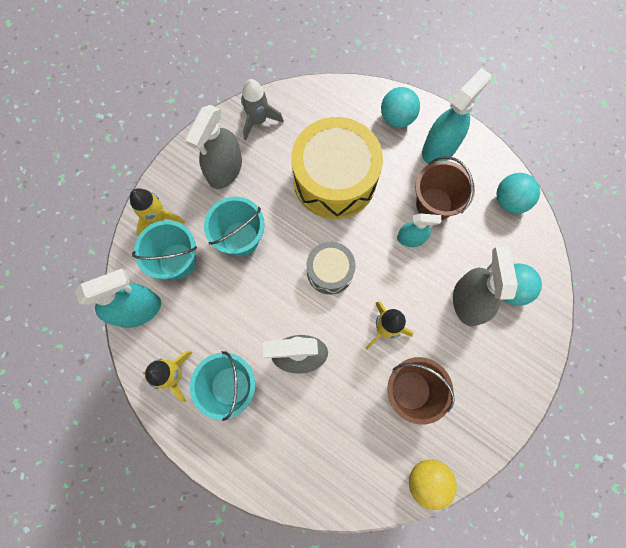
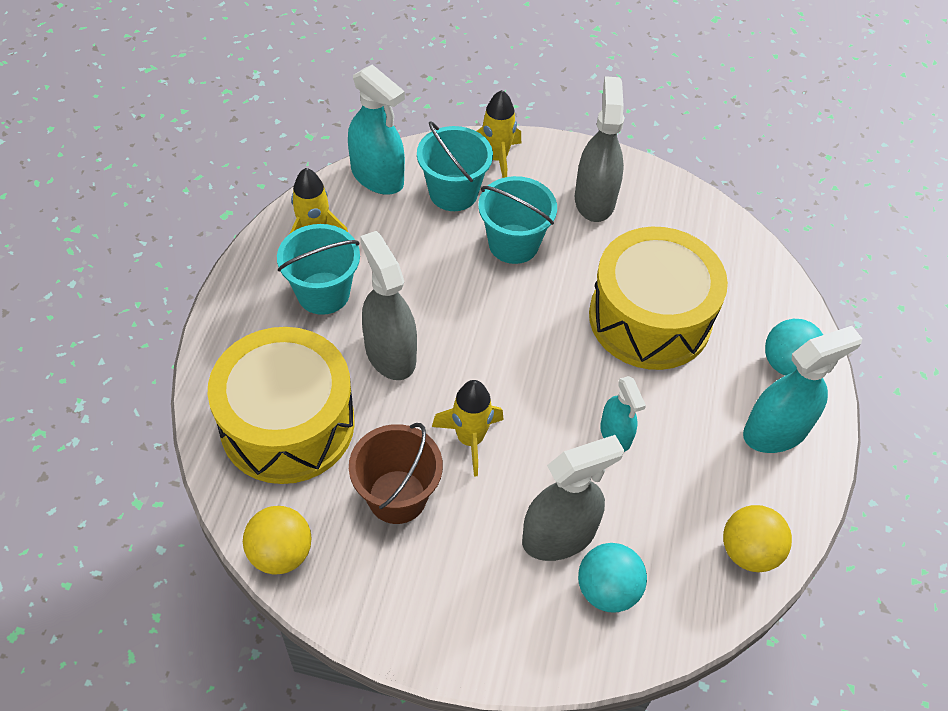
camera: 65 degrees right, 20 degrees down
(225, 170) = (594, 200): grey spray bottle -> grey spray bottle turned 90 degrees clockwise
(258, 121) = (681, 212): grey rocket -> none
(330, 271) = (518, 352): grey drum -> none
(331, 446) = (287, 424): none -> yellow drum
(434, 204) = (683, 449): brown bucket -> none
(440, 147) = (775, 431): turquoise spray bottle -> turquoise spray bottle turned 45 degrees counterclockwise
(510, 201) = (748, 551): turquoise ball -> yellow ball

